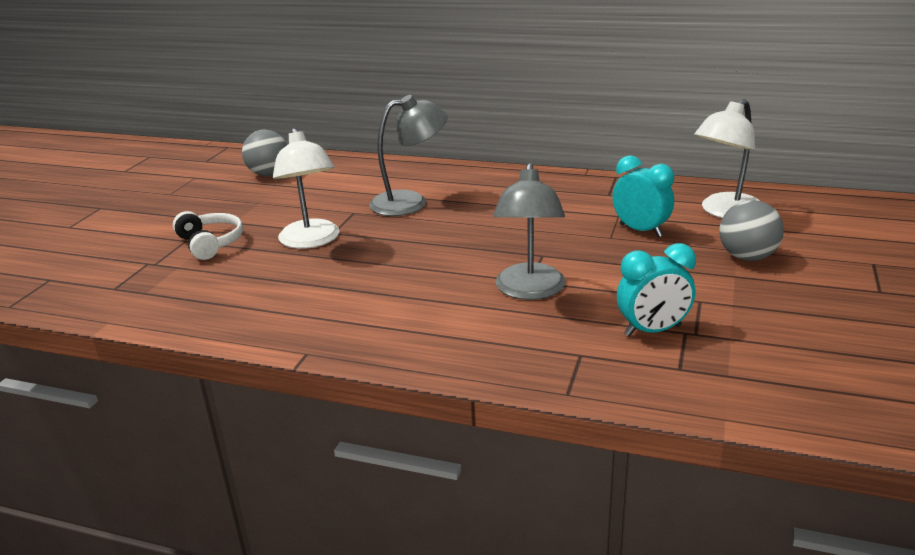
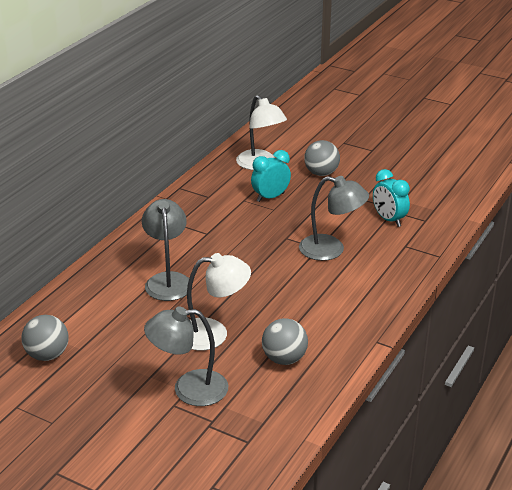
camera: 80 degrees left, 5 degrees up
(210, 243) = (189, 389): white headphones -> grey lamp
(263, 289) = (284, 359): none -> grey ball
(652, 330) = (389, 220): turquoise clock -> turquoise clock turned 150 degrees clockwise

